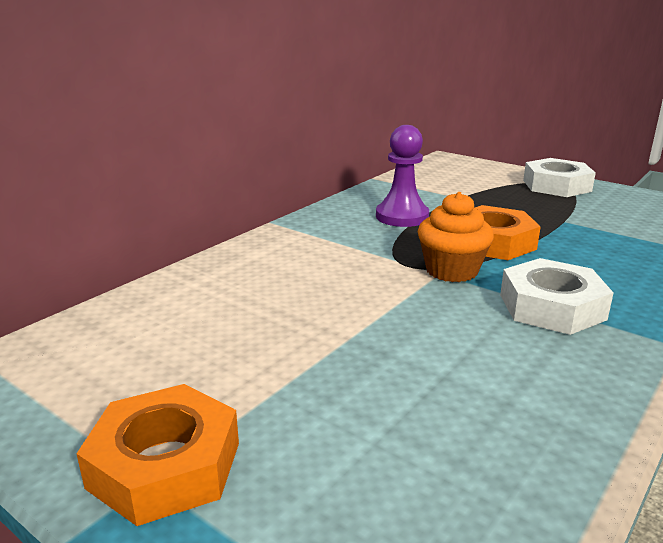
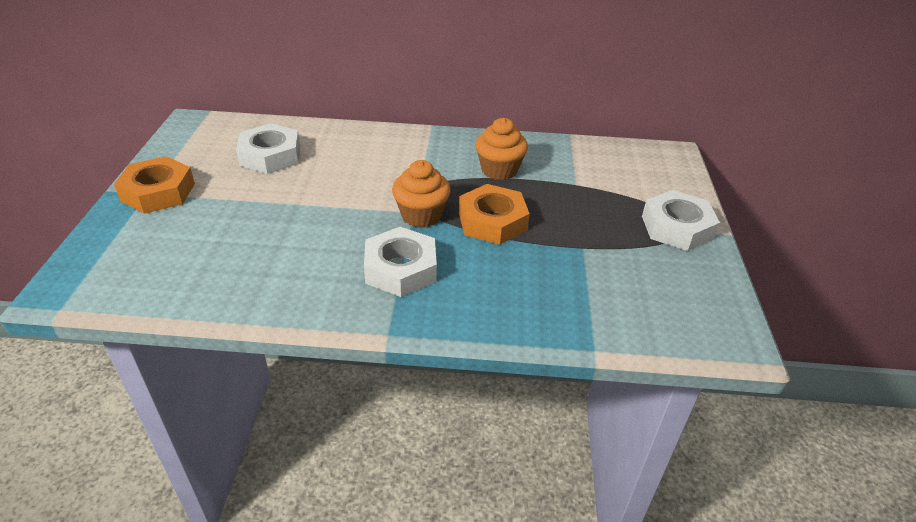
camera: 55 degrees right, 15 degrees up
(196, 329) = (270, 155): none -> white nut
(402, 216) = (499, 170): purple pawn -> orange cupcake

